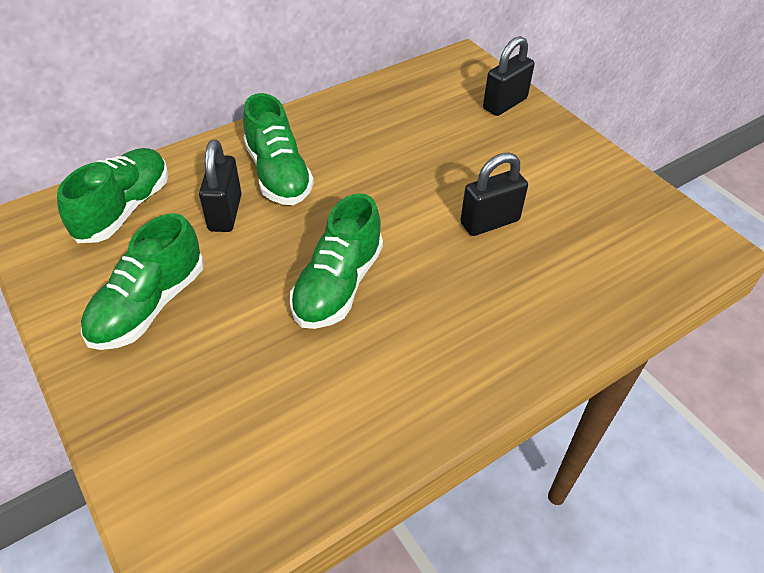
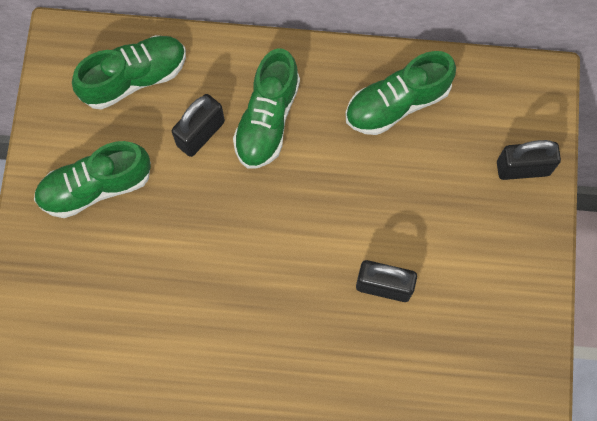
camera: 40 degrees right, 25 degrees up
(338, 285) = (227, 261): green shoe -> green shoe (397, 103)

